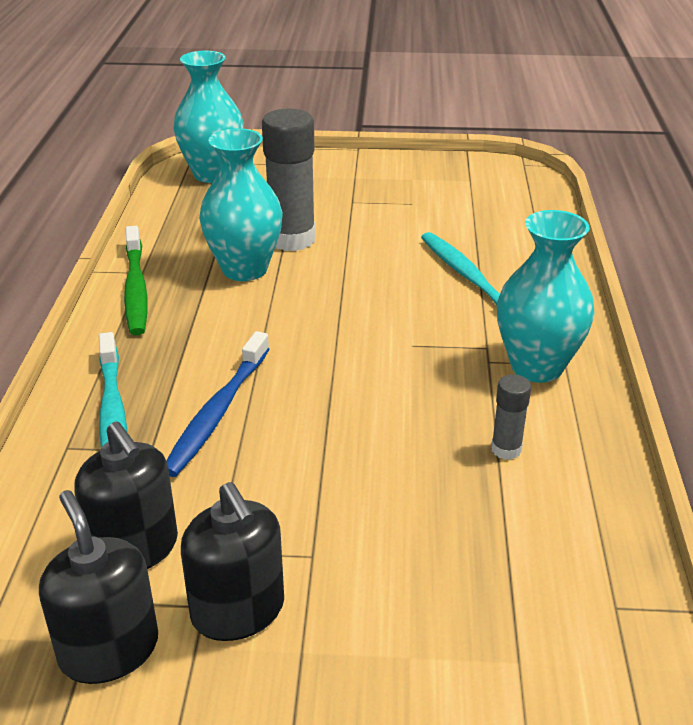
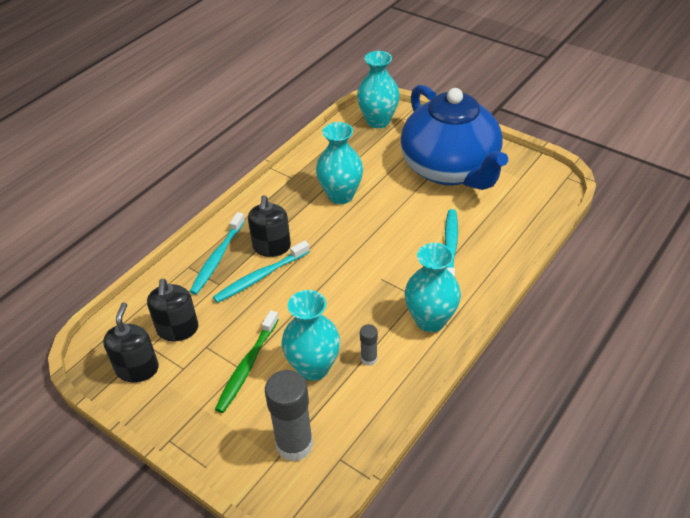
camera: 35 degrees right, 10 degrees up
(136, 288) = (281, 187): green toothbrush -> green toothbrush (247, 366)
(218, 412) = (261, 276): blue toothbrush -> turquoise toothbrush
(238, 610) = (193, 377): black soap dispenser -> black soap dispenser (271, 247)
(292, 239) = (380, 184): grey glue stick -> grey glue stick (294, 444)
(372, 197) = (450, 169): none -> blue teapot
(435, 498) = (313, 367): none -> turquoise vase

